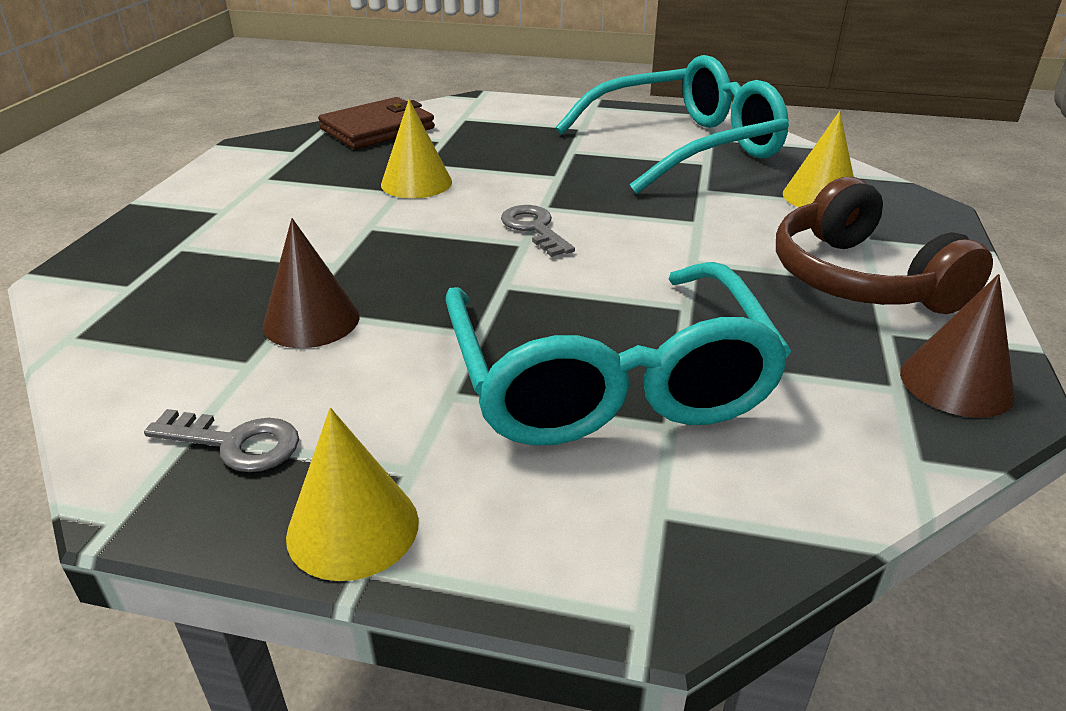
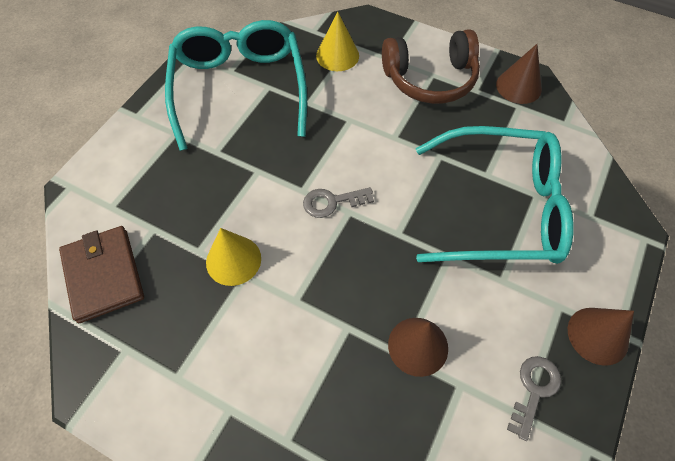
camera: 75 degrees left, 25 degrees up
(353, 528) = (597, 335): yellow cone -> brown cone

